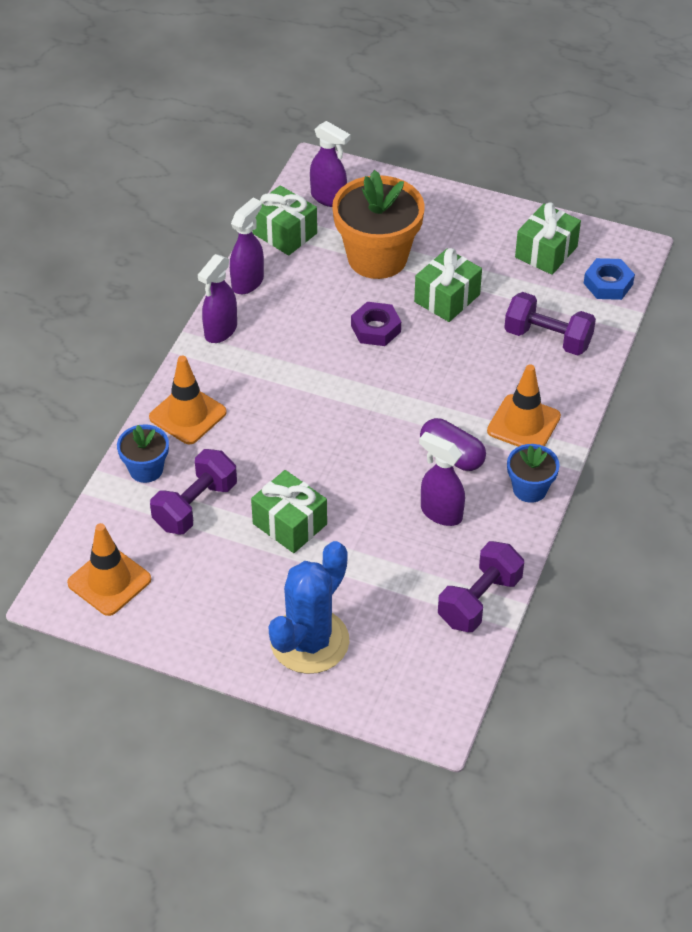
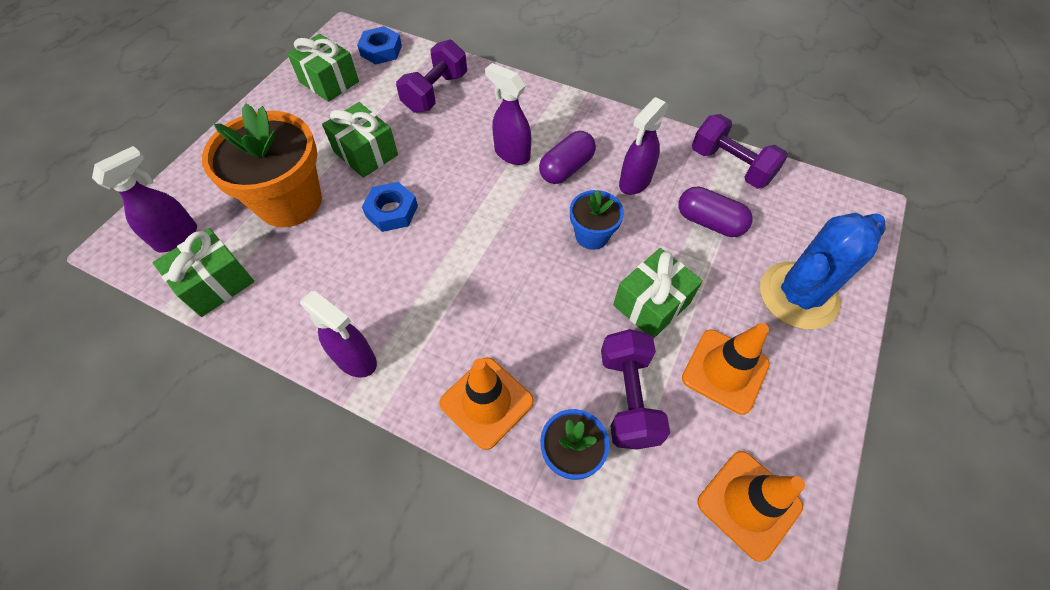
camera: 85 degrees left, 10 degrees up
(195, 506) = (628, 398): purple dumbbell -> purple dumbbell turned 45 degrees clockwise
(248, 282) = (283, 326): purple spray bottle -> purple spray bottle (511, 154)
(309, 641) = (798, 295): blue cactus -> blue cactus turned 75 degrees counterclockwise
(376, 329) = (392, 211): purple nut -> blue nut
(394, 575) = (709, 222): none -> purple capsule
(523, 424) = (533, 118): orange traffic cone -> orange traffic cone (725, 371)
(530, 489) = (607, 122): blue flower pot -> blue flower pot (592, 235)

